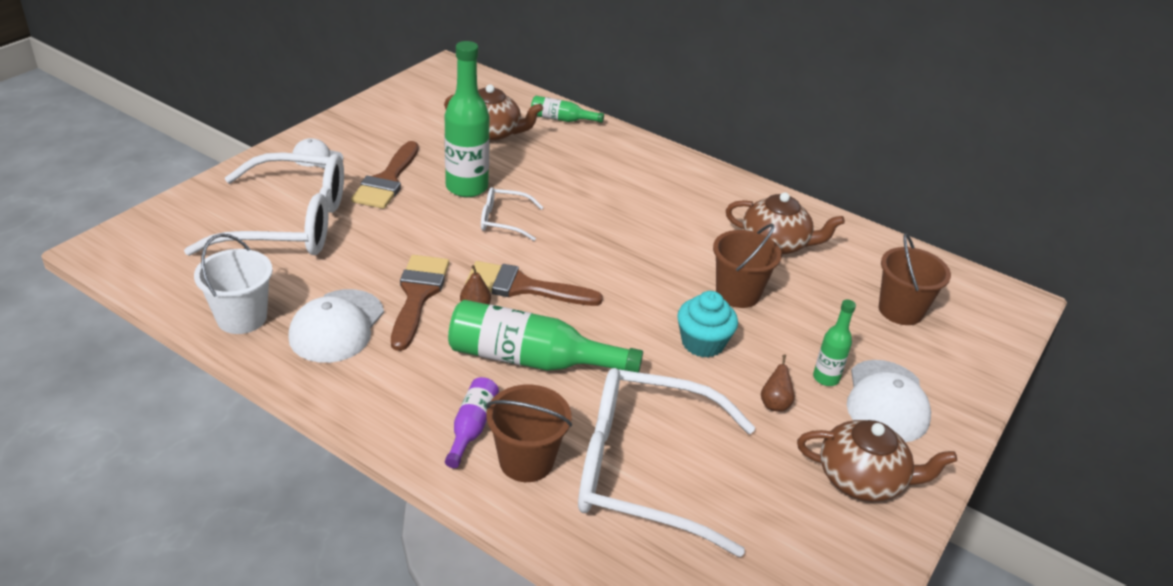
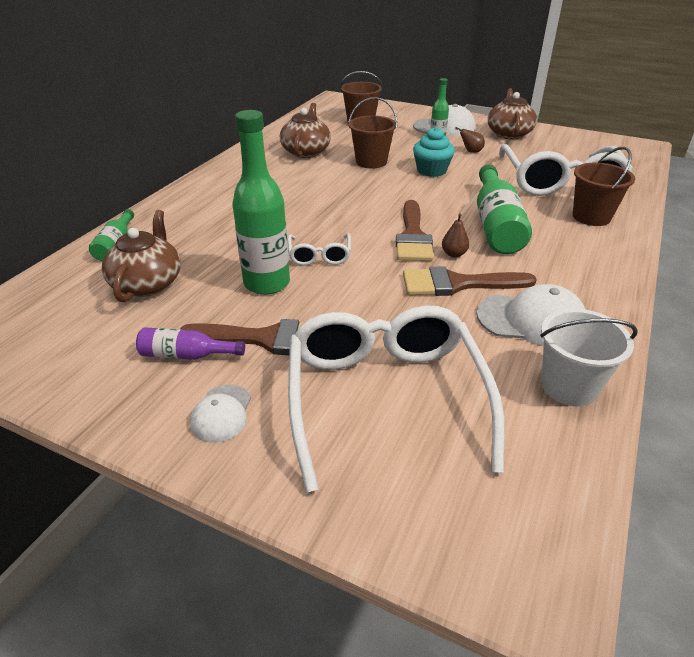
camera: 95 degrees left, 0 degrees up
(471, 427) = (583, 238): purple bottle -> purple bottle (186, 355)

